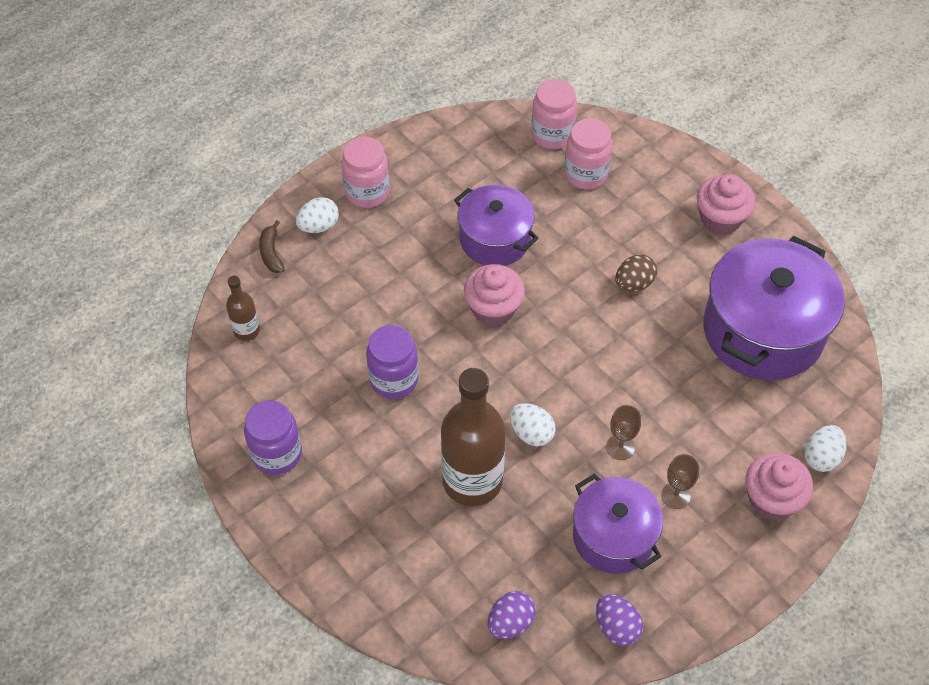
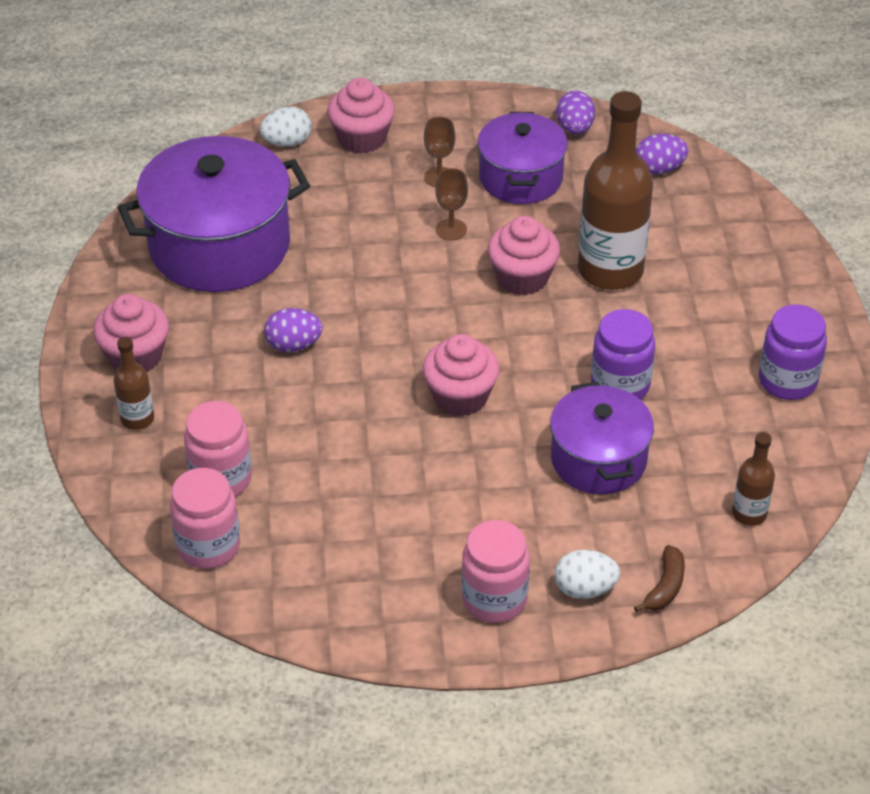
camera: 145 degrees left, 10 degrees down
(495, 239) = (393, 464): purple pot -> purple pot (598, 459)
(531, 433) = (522, 278): white egg -> pink cupcake
(634, 284) = (293, 345): brown egg -> purple egg
(672, 181) = (137, 419): none -> brown bottle

